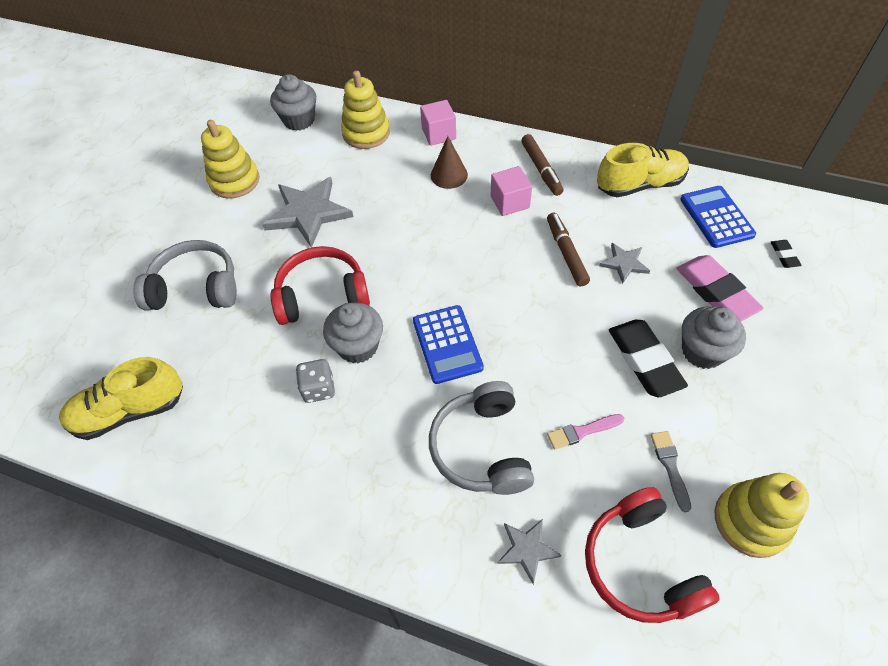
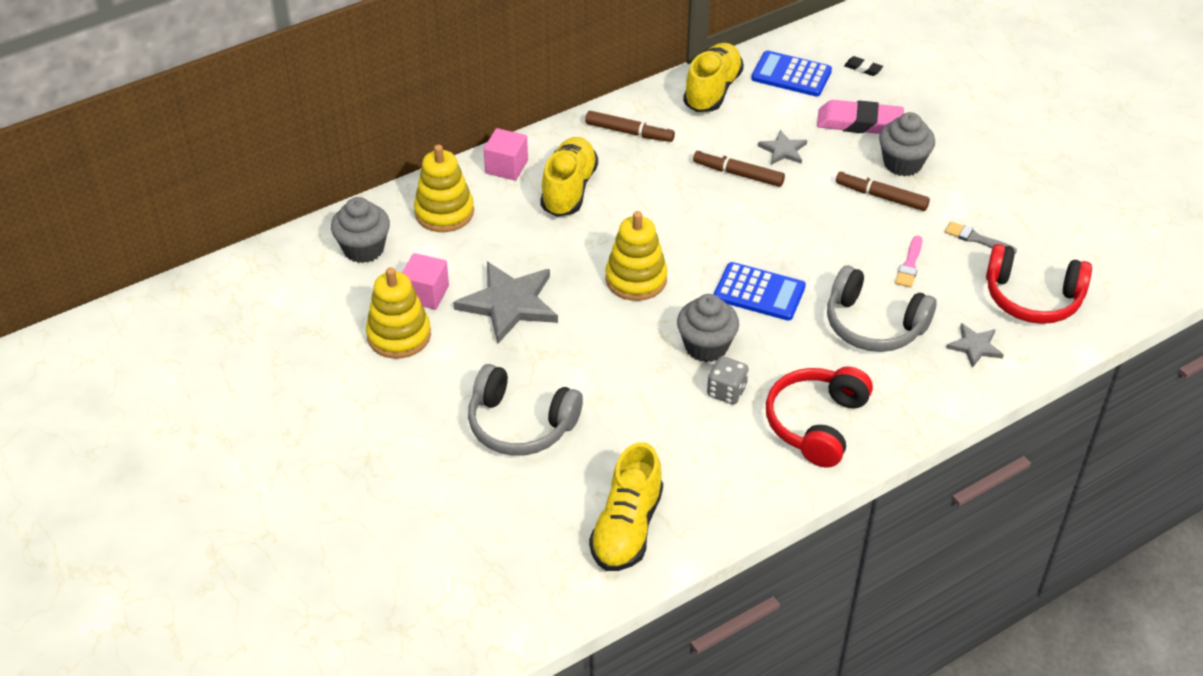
camera: 55 degrees left, 10 degrees down
(195, 288) = (520, 424): grey headphones -> grey headphones turned 105 degrees counterclockwise
(322, 295) = (624, 342): red headphones -> red headphones (816, 423)
(449, 175) = (569, 189): brown cone -> yellow shoe
(509, 202) = (646, 172): pink cube -> pink cube (426, 294)
(644, 361) = (882, 197): black eraser -> brown marker
(751, 521) = (1047, 228): yellow stacking toy -> yellow stacking toy (636, 279)

